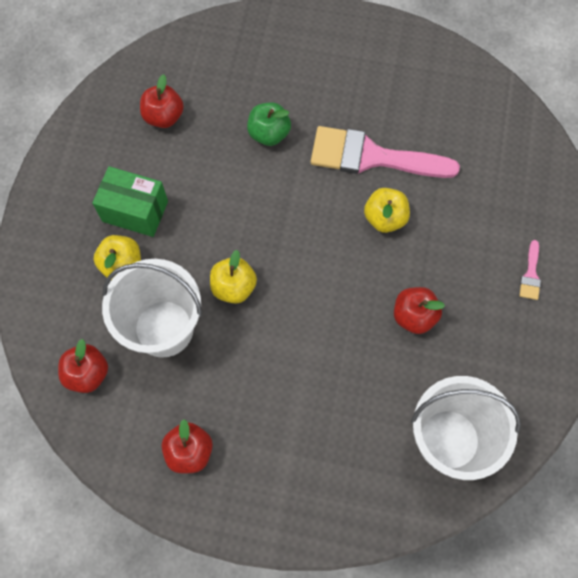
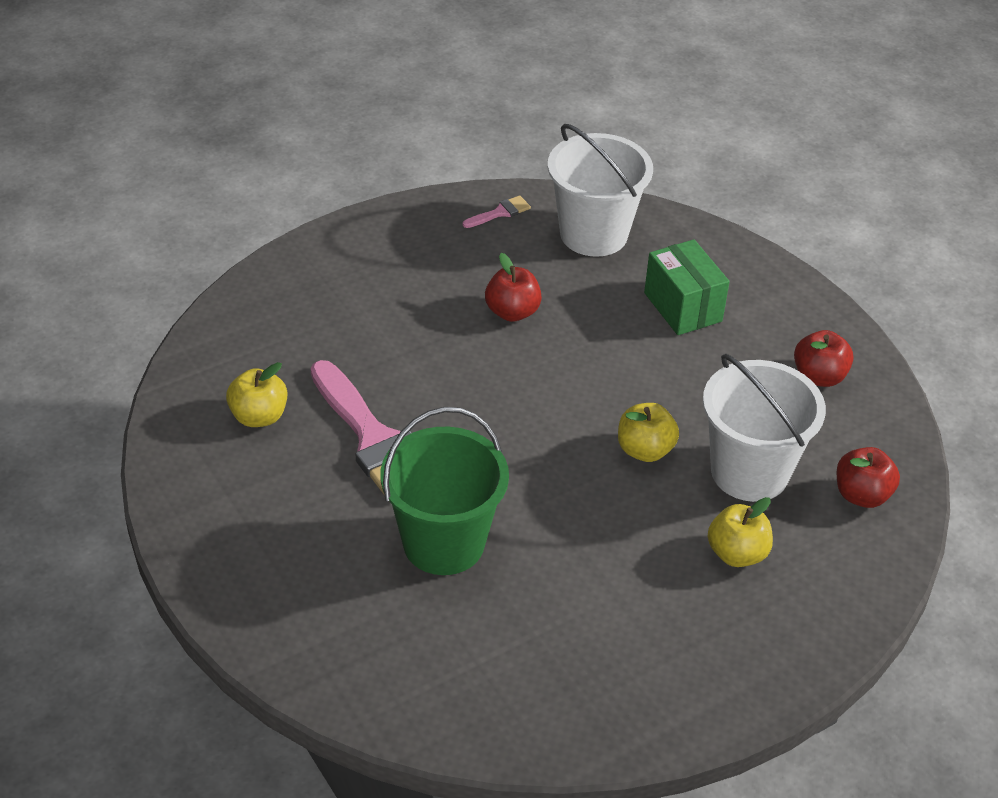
camera: 135 degrees left, 25 degrees down
(135, 211) = (671, 589): green box -> green box (683, 307)
(164, 116) = (532, 656): red apple -> none
(269, 133) = (443, 543): green apple -> green bucket
(385, 218) = (435, 388): yellow apple -> yellow apple (259, 416)
(530, 274) = (377, 263): pink brush -> pink brush (500, 212)

